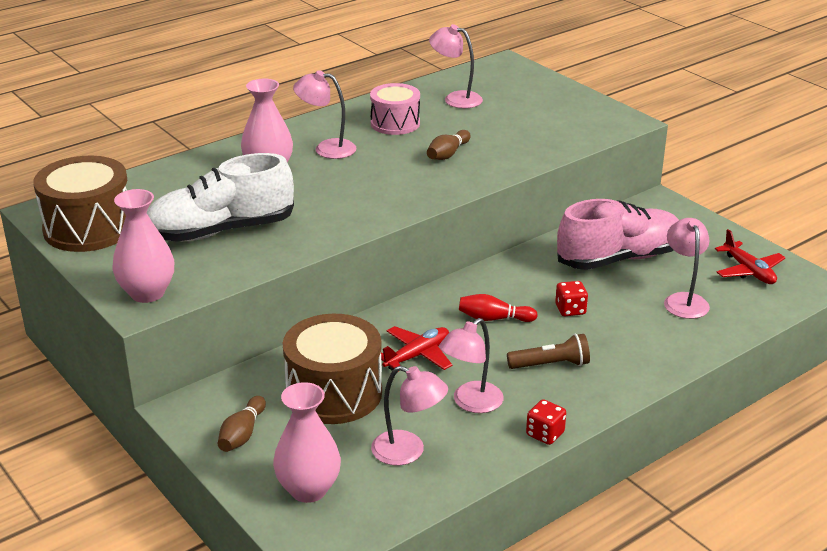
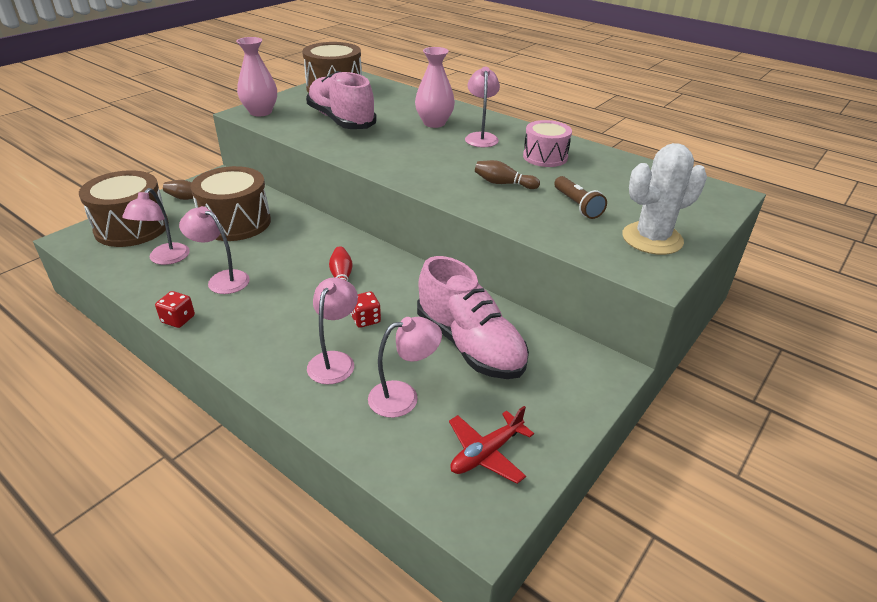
camera: 75 degrees right, 5 degrees up
(221, 231) = (341, 120): white shoe -> pink shoe
(308, 489) = (132, 228): pink vase -> brown drum
(417, 355) = (284, 249): red plane -> none
(455, 98) = (618, 177): pink lamp -> pink lamp (335, 360)
(551, 365) = (276, 315): brown flashlight -> brown flashlight (577, 205)
(572, 109) = (652, 239): none -> white cactus

